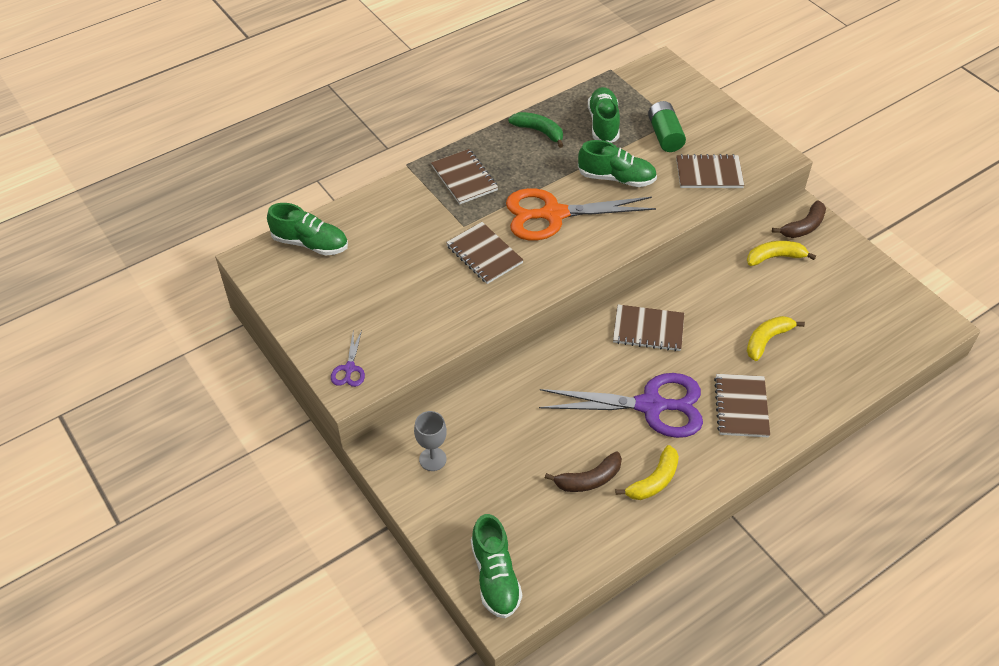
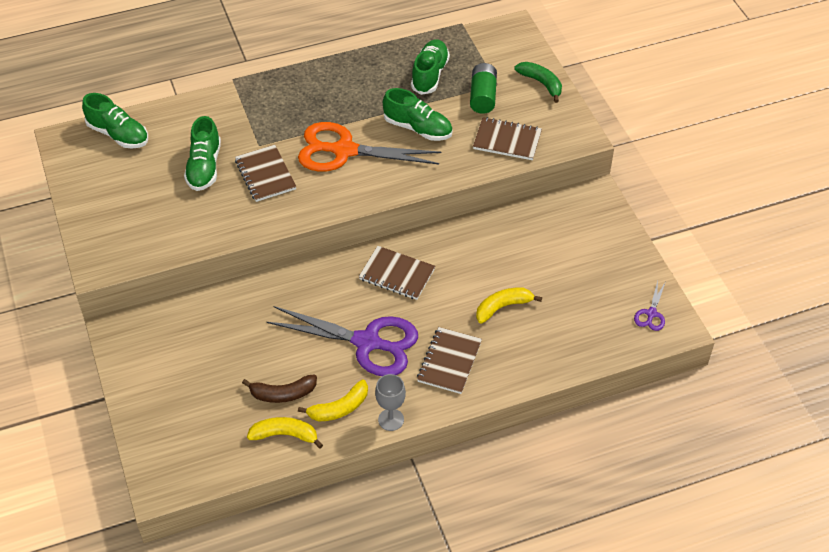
camera: 15 degrees right, 0 degrees up
(349, 369) = (105, 251): purple scissors -> purple scissors (651, 313)
(432, 459) = (156, 346): grey goblet -> grey goblet (391, 419)
(464, 178) = (278, 102): brown notebook -> none
(495, 576) = (166, 456): green shoe -> green shoe (204, 167)
(539, 131) = (366, 71): green banana -> green banana (541, 83)
(775, 257) = (548, 233): yellow banana -> yellow banana (285, 435)
(803, 227) = (590, 209): brown banana -> none

